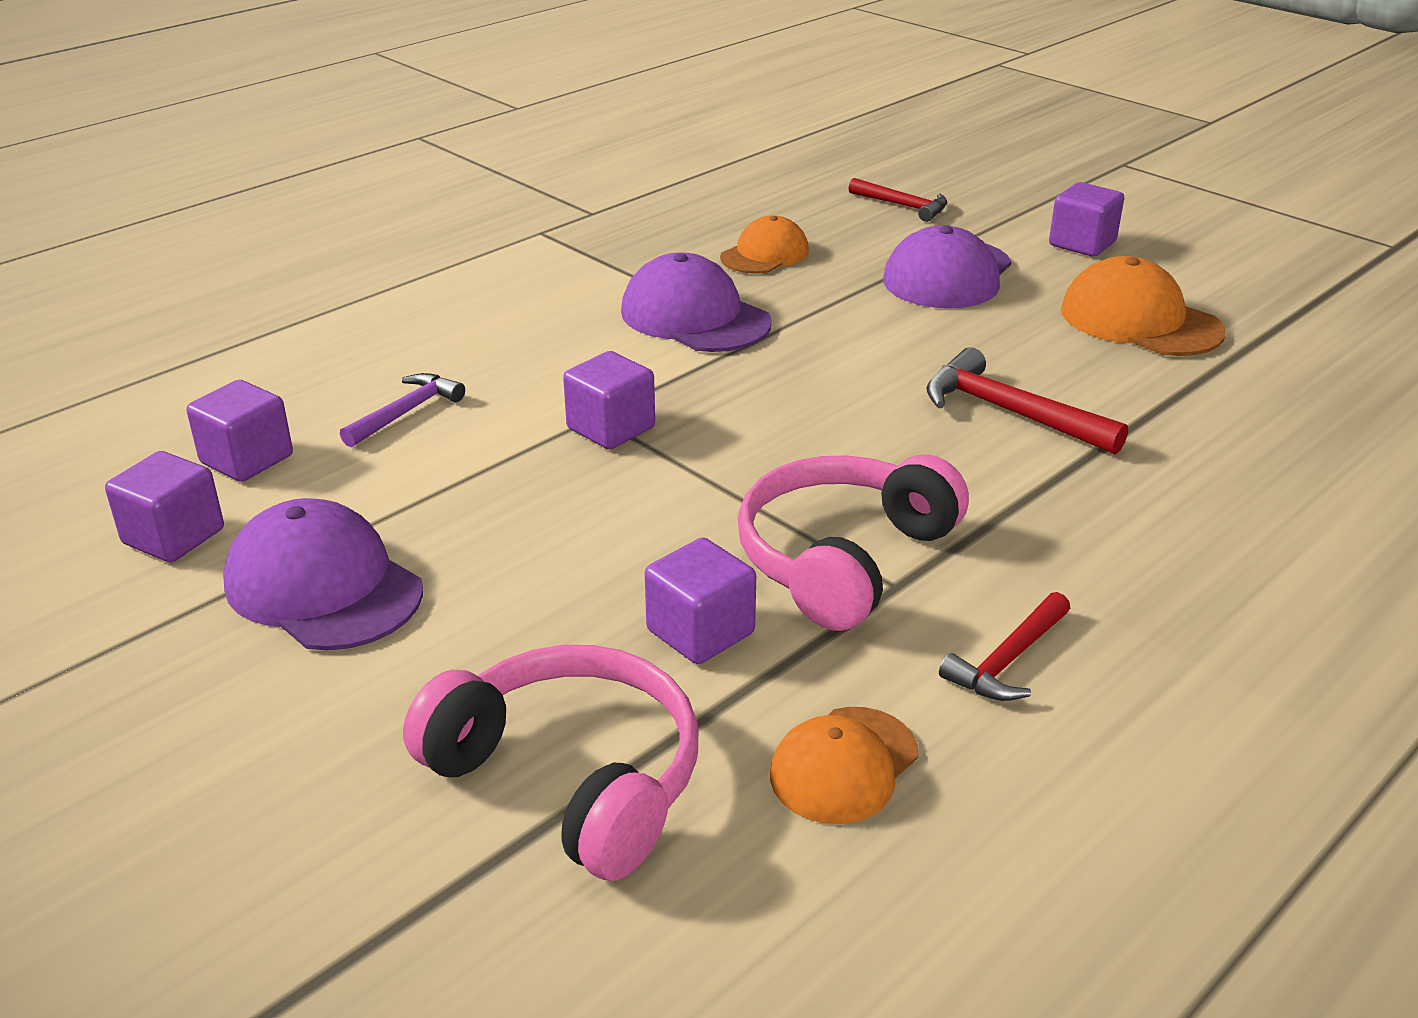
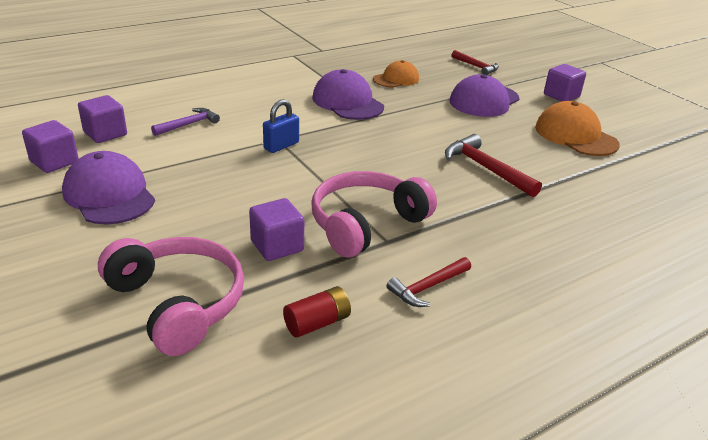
camera: 10 degrees right, 0 degrees up
(611, 428) = (281, 146): purple cube -> blue padlock
(844, 765) = (317, 323): orange cap -> red battery

